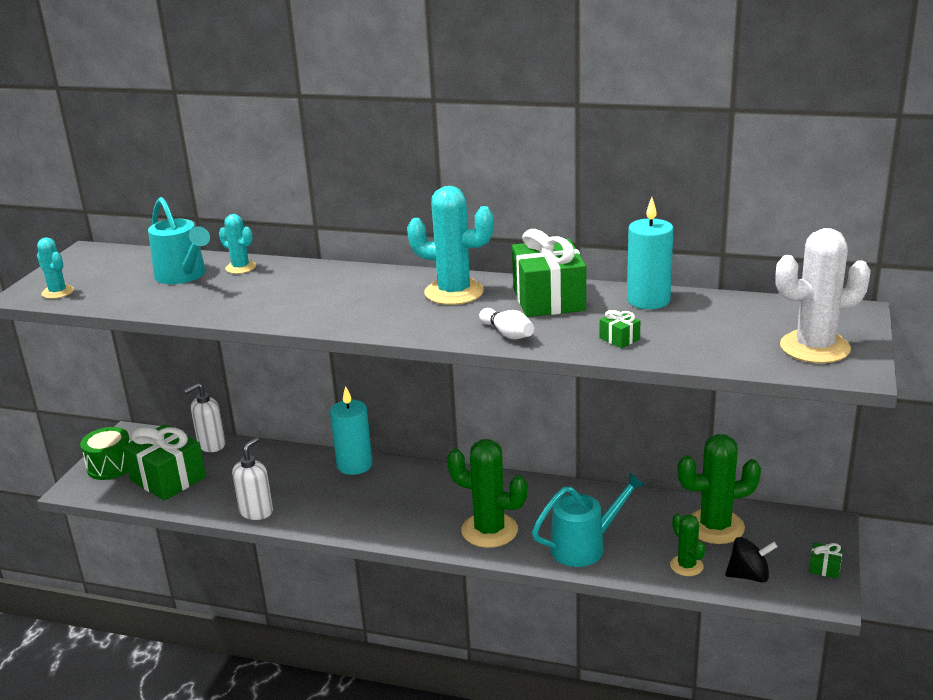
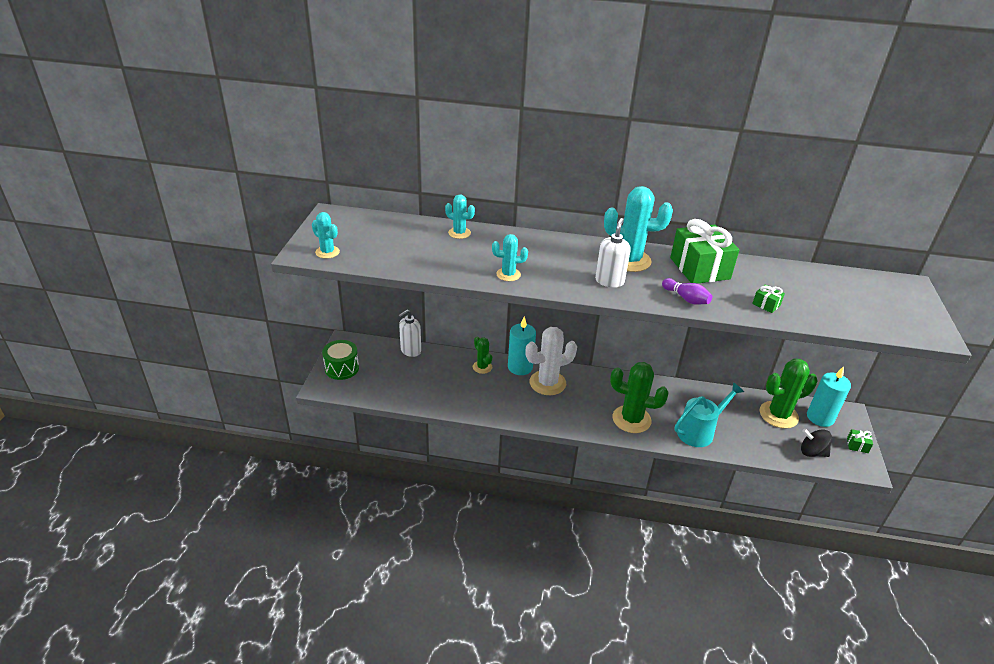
camera: 10 degrees left, 10 degrees up
(168, 479) = (388, 378): green gift -> none
(184, 276) = (419, 239): turquoise watering can -> none
(256, 512) = (463, 405): white soap dispenser -> white soap dispenser (609, 281)
(278, 311) = (508, 274): none -> turquoise cactus
(507, 334) = (686, 299): white bowling pin -> purple bowling pin
(648, 300) = (769, 271): turquoise candle -> turquoise candle (820, 417)
(686, 566) = (770, 445): green cactus -> green cactus (482, 367)
(749, 576) = (812, 452): black spinning top -> black spinning top turned 150 degrees counterclockwise
(814, 347) = (900, 314): white cactus -> white cactus (547, 383)

